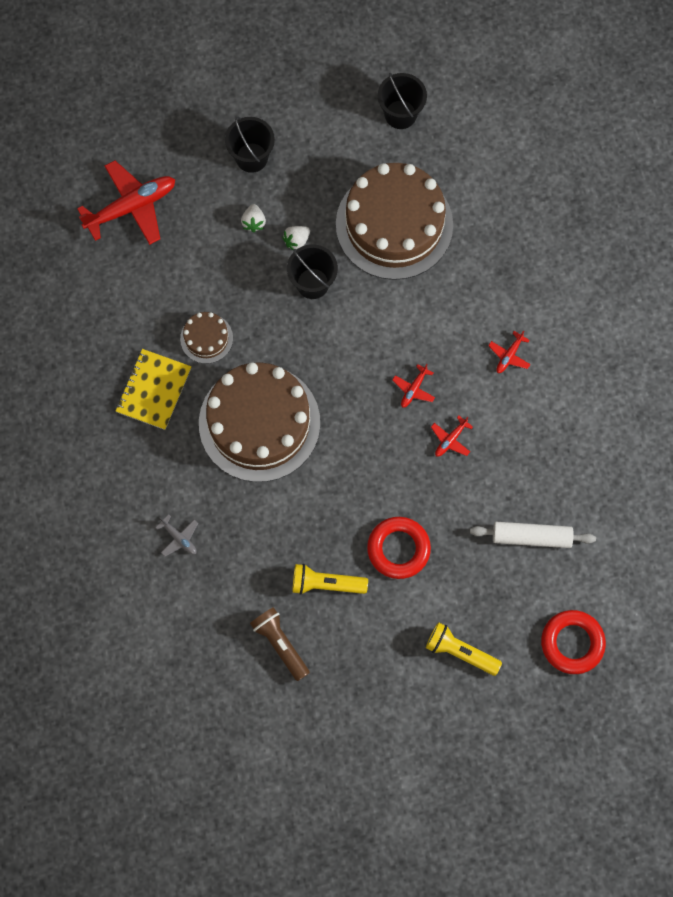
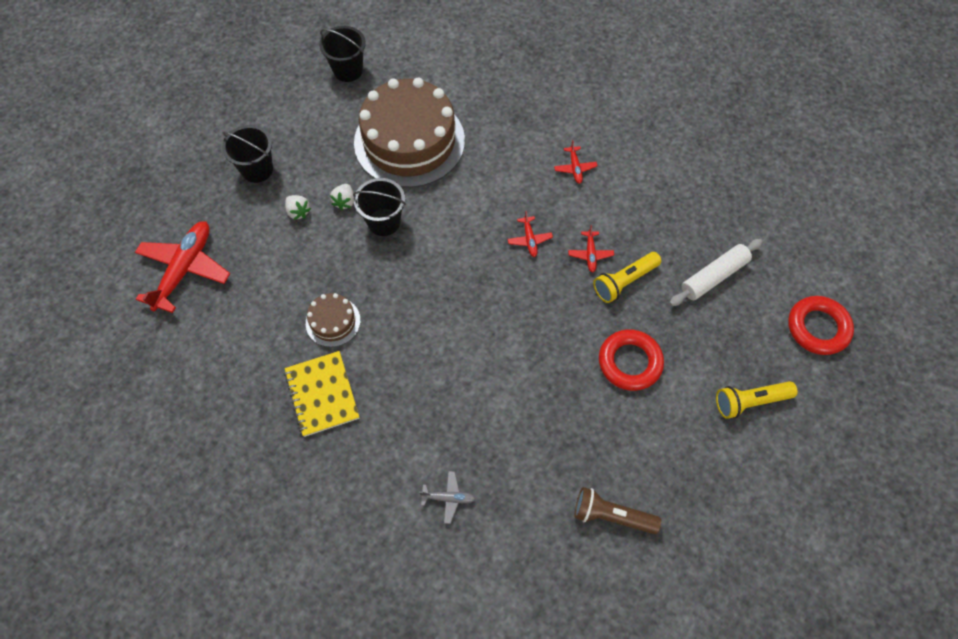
camera: 40 degrees left, 10 degrees down
(259, 423) = (433, 353): brown cake -> none
(326, 584) = (601, 435): yellow flashlight -> yellow flashlight (624, 282)

